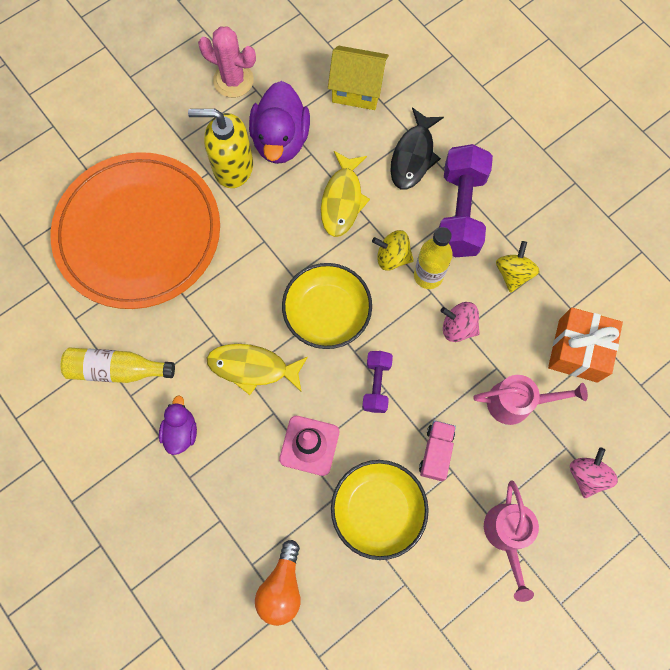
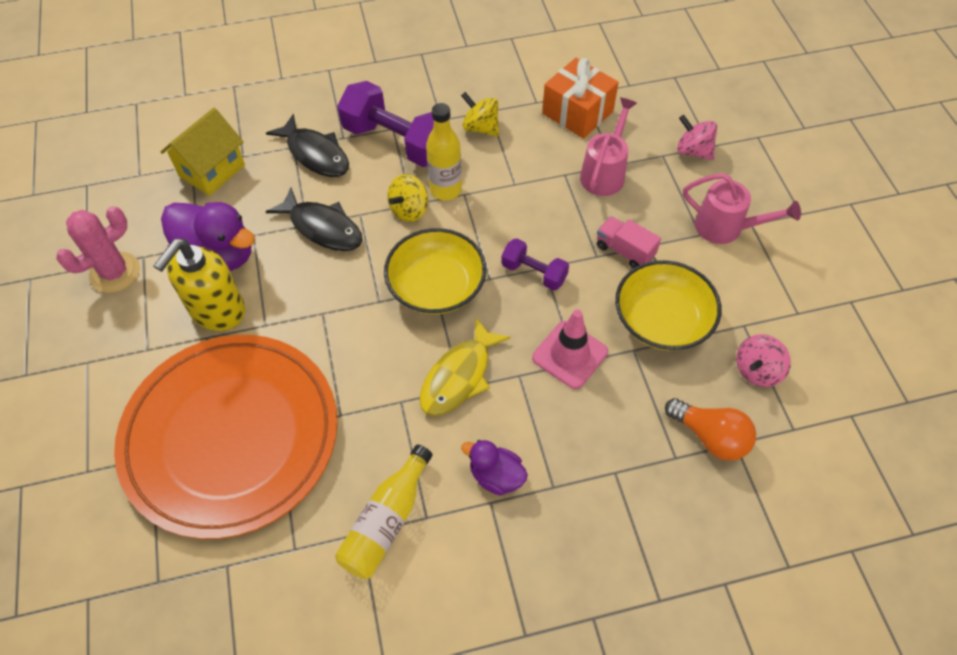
camera: 65 degrees left, 15 degrees down
(342, 200) = (322, 227): yellow fish -> black fish
(458, 327) = (510, 187): pink spinning top -> pink spinning top (757, 370)

